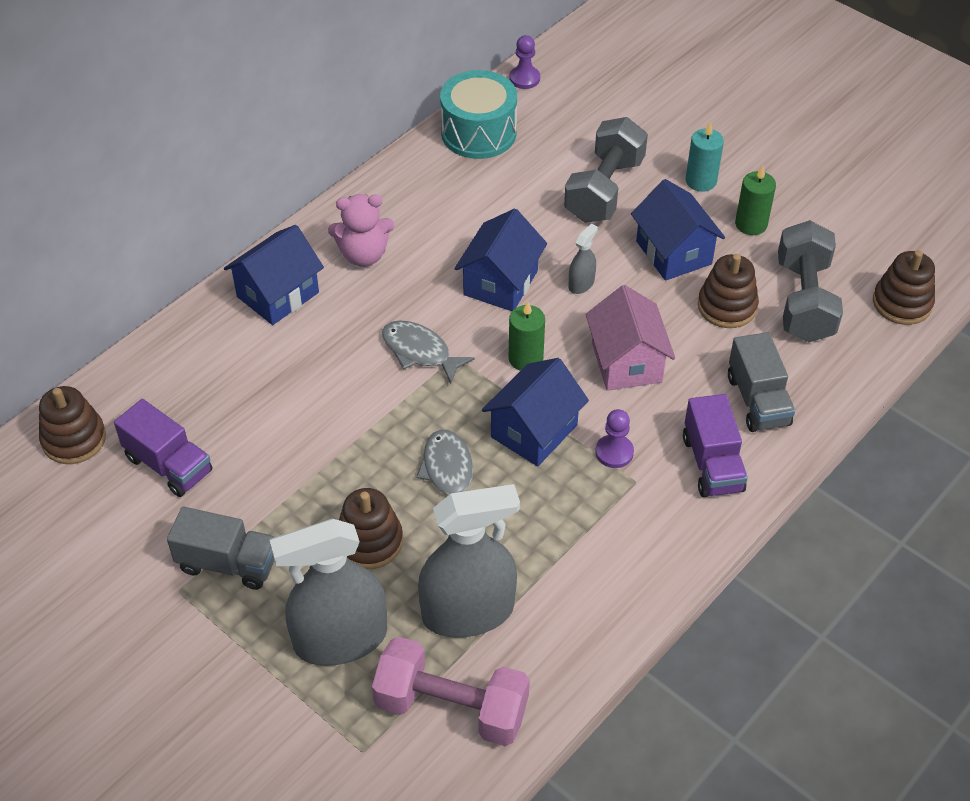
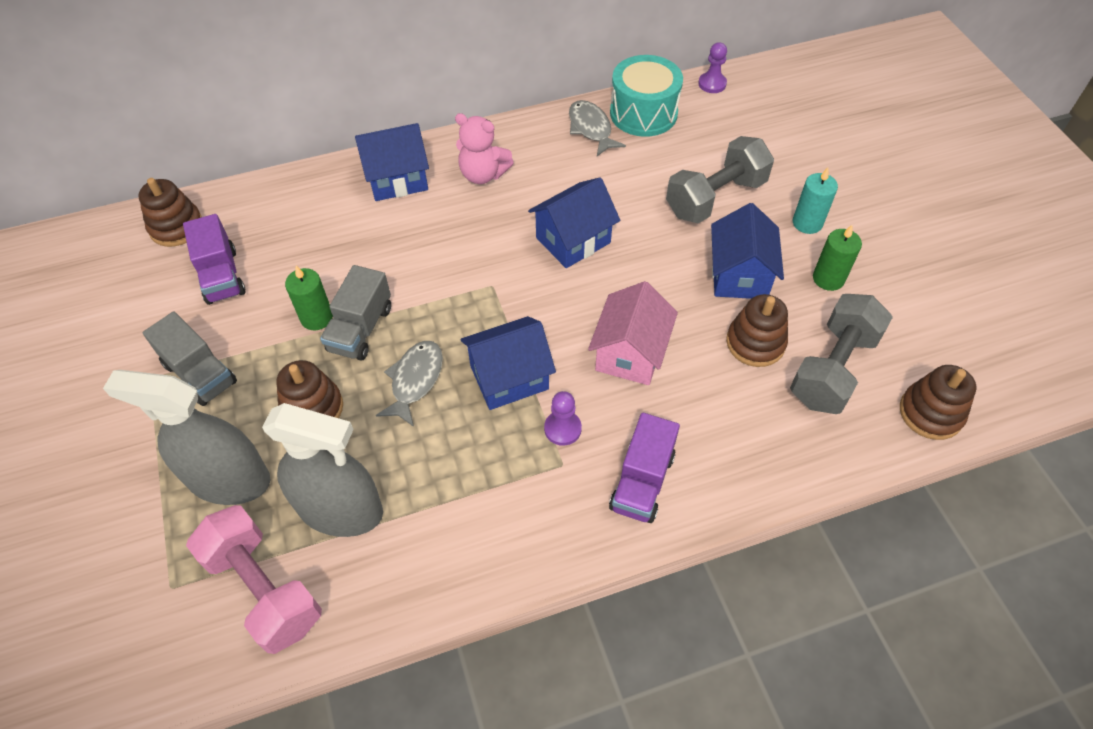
camera: 30 degrees right, 5 degrees up
(420, 352) = (468, 269): grey fish -> grey fish (591, 128)
(525, 358) = (547, 312): green candle -> green candle (317, 317)
(581, 284) = (639, 269): grey spray bottle -> none
(758, 400) = (725, 442): grey truck -> grey truck (361, 329)

